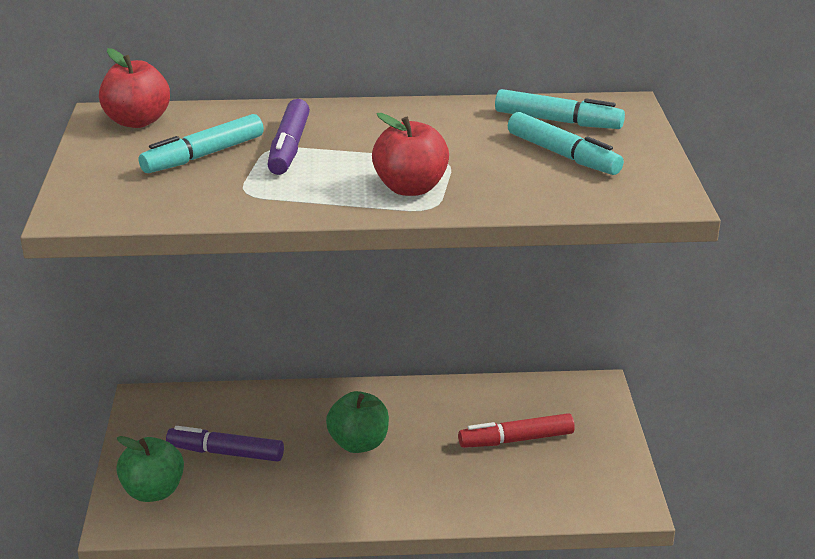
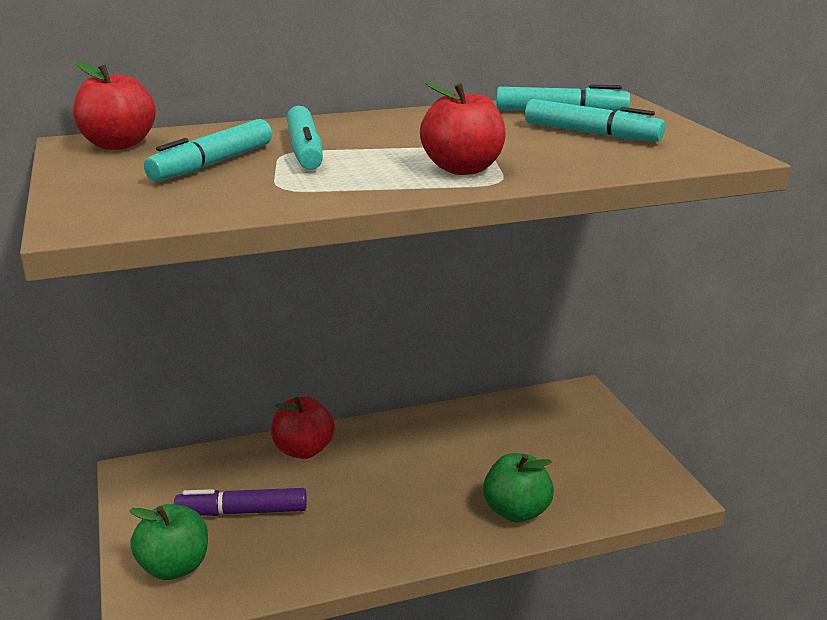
camera: 15 degrees left, 5 degrees down
(289, 147) = (305, 150): purple marker -> turquoise marker
(300, 403) = (303, 450): none -> red apple
(358, 443) = (380, 479): green apple -> green apple (516, 511)
(516, 440) = (533, 451): red marker -> none

